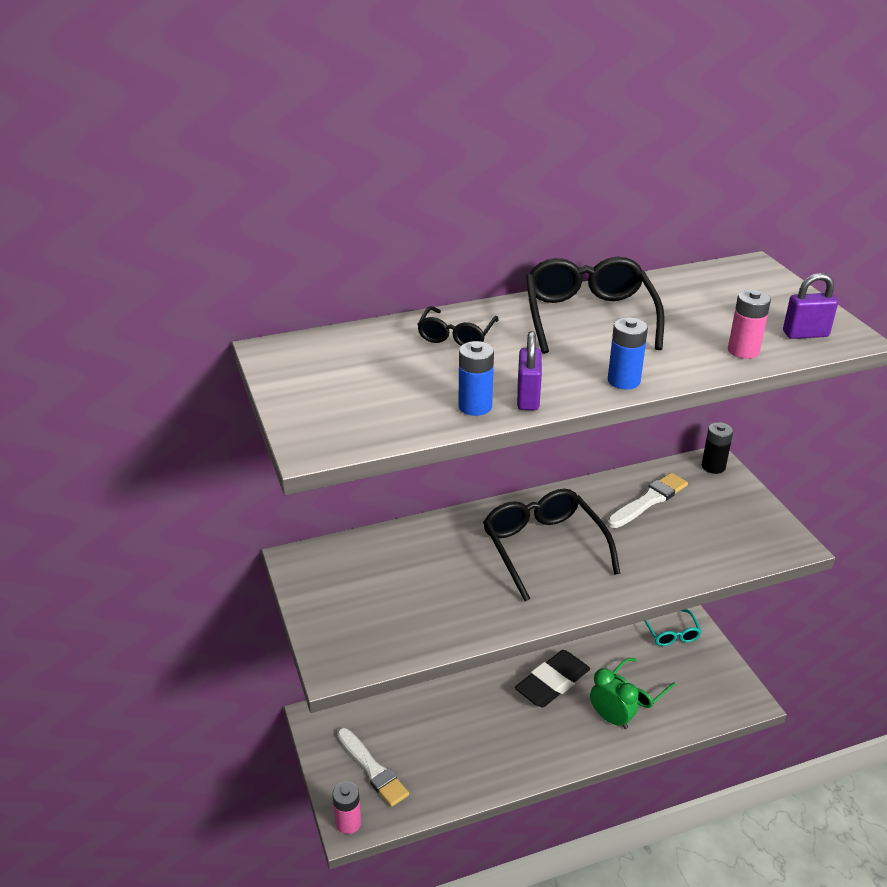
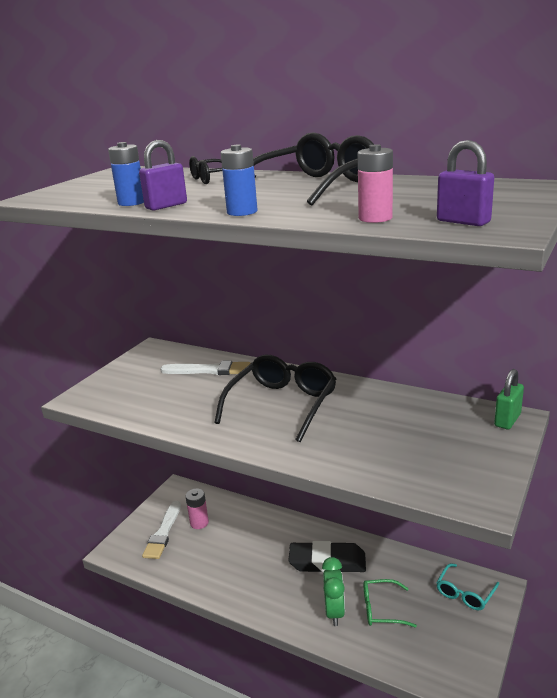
camera: 50 degrees right, 10 degrees down
(348, 822) = (115, 549): pink battery -> pink battery (199, 523)
(649, 500) = (408, 415): white brush -> white brush (210, 370)
(713, 466) = (507, 420): black battery -> green padlock

